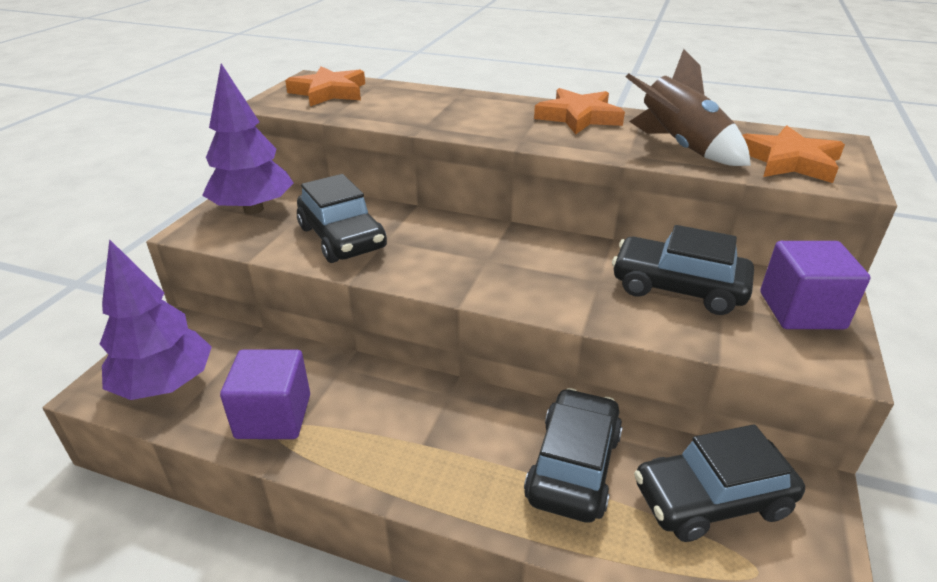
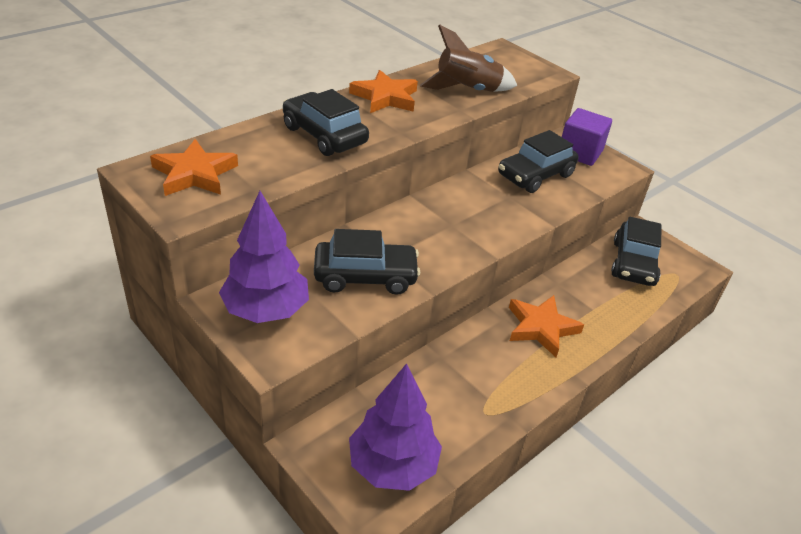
camera: 65 degrees left, 5 degrees up
(273, 416) = (472, 409): purple cube -> none
(573, 466) = (590, 296): black car -> black car (324, 135)
(789, 161) = (514, 73): orange star -> orange star (541, 328)

